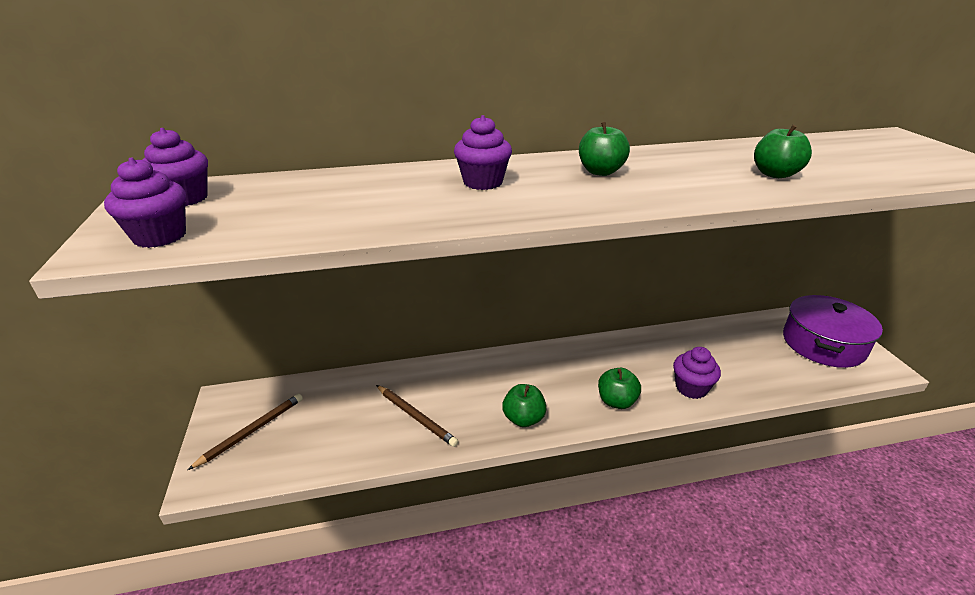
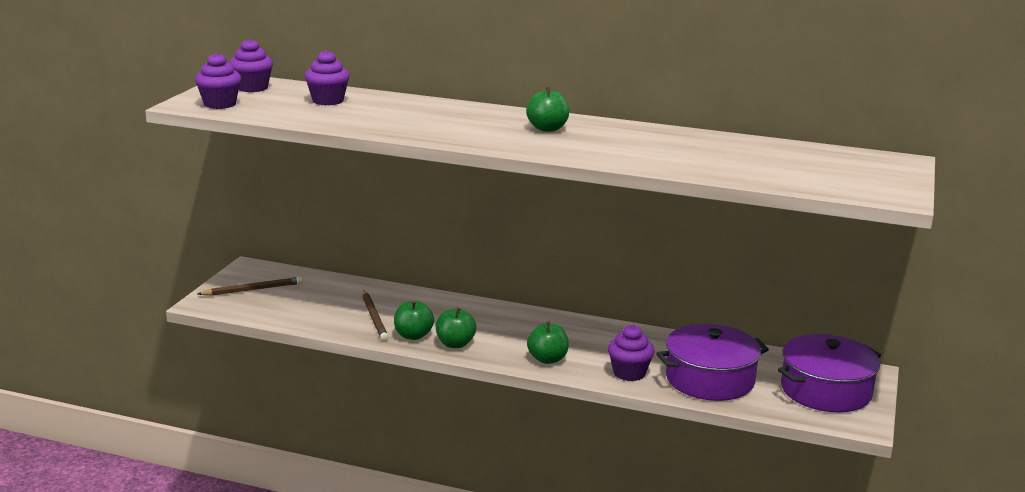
camera: 30 degrees right, 10 degrees down
(483, 182) = (448, 117): purple cupcake -> purple cupcake (328, 101)
(748, 368) = (710, 379): none -> purple pot
(775, 174) = (683, 158): green apple -> green apple (413, 336)

